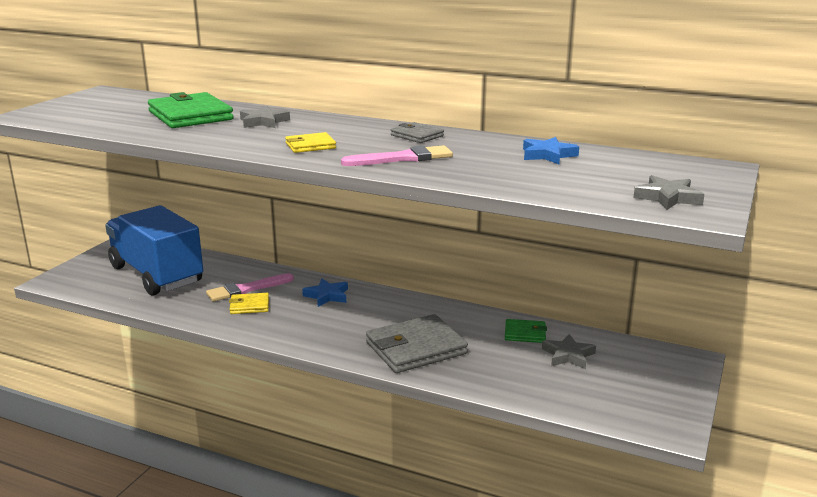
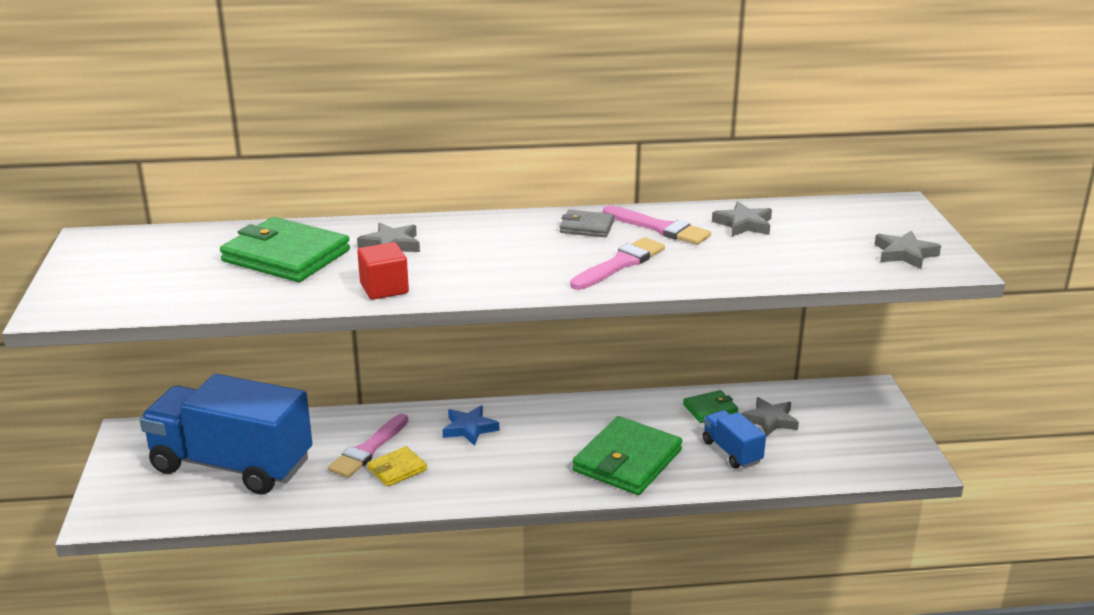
camera: 30 degrees left, 5 degrees up
(216, 140) = (384, 288): none -> red cube
(310, 146) = (501, 270): yellow wallet -> none
(416, 348) = (627, 460): grey wallet -> green wallet
(472, 145) = (659, 228): none -> pink brush
(508, 367) = (732, 452): none -> blue truck
(548, 155) = (744, 224): blue star -> grey star

